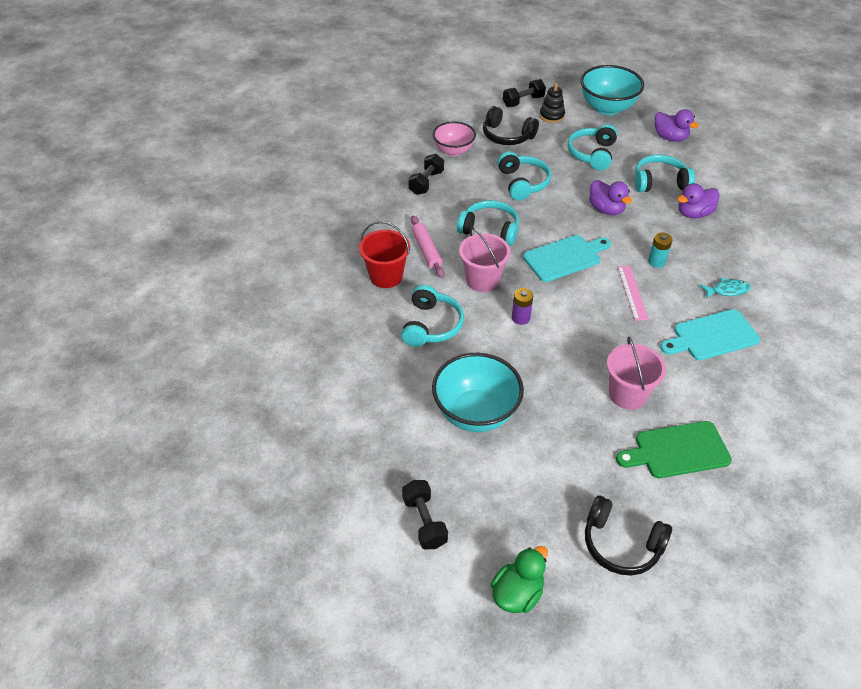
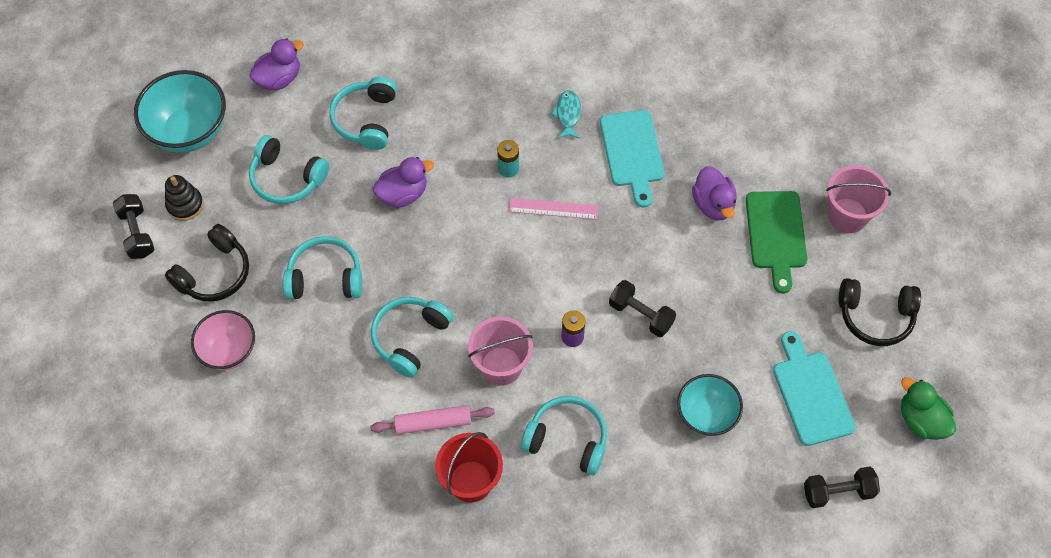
camera: 80 degrees left, 15 degrees up
(426, 182) = (291, 400): black dumbbell -> black dumbbell (641, 314)
(475, 413) = (706, 415): turquoise bowl -> turquoise bowl, size x0.65
(565, 257) = (480, 263): turquoise cutting board -> turquoise cutting board (811, 394)
(621, 544) = (875, 316): black headphones -> black headphones turned 60 degrees clockwise
(627, 394) = (700, 258): pink bucket -> pink bucket (847, 215)
(694, 213) = (434, 102): purple duck -> purple duck (713, 204)

